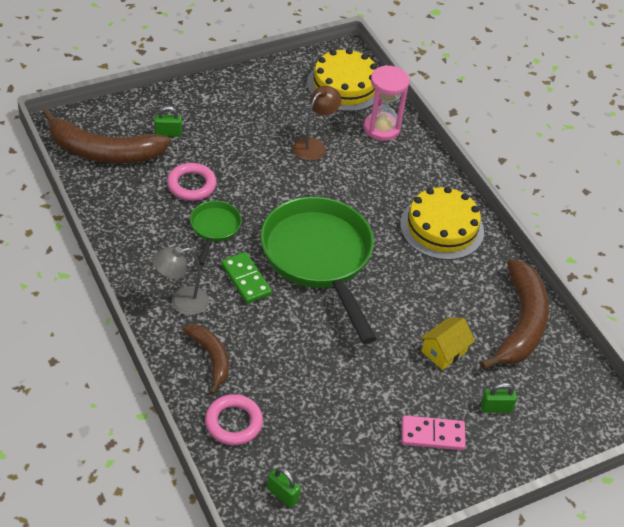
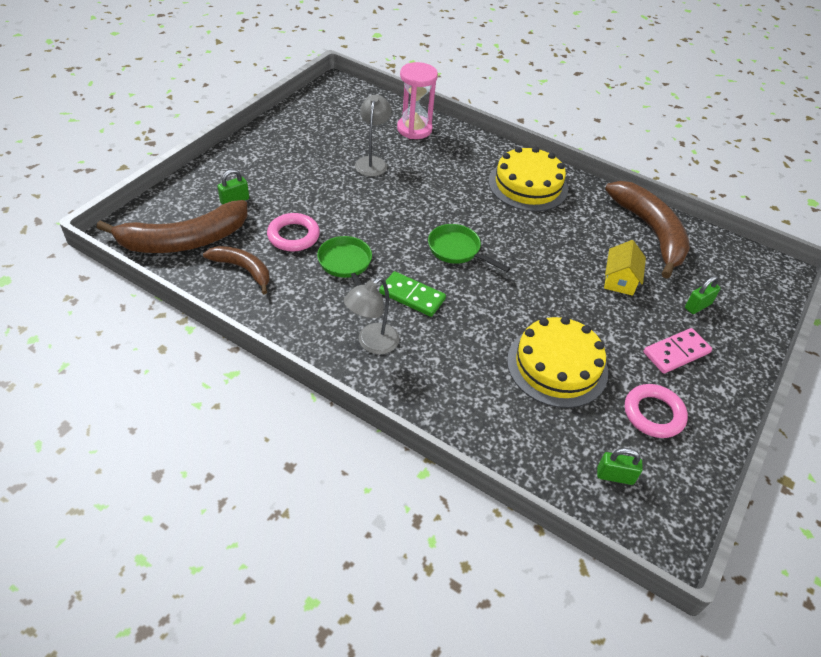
camera: 30 degrees left, 0 degrees up
(211, 358) = (442, 382): brown banana -> brown banana (243, 269)
(233, 422) = (514, 432): pink ring -> pink ring (653, 414)
(314, 145) = (372, 162): brown lamp -> grey lamp
(319, 259) = (457, 250): green pan -> green pan, size x0.46
(344, 85) = (356, 108): yellow cake -> yellow cake (557, 366)

